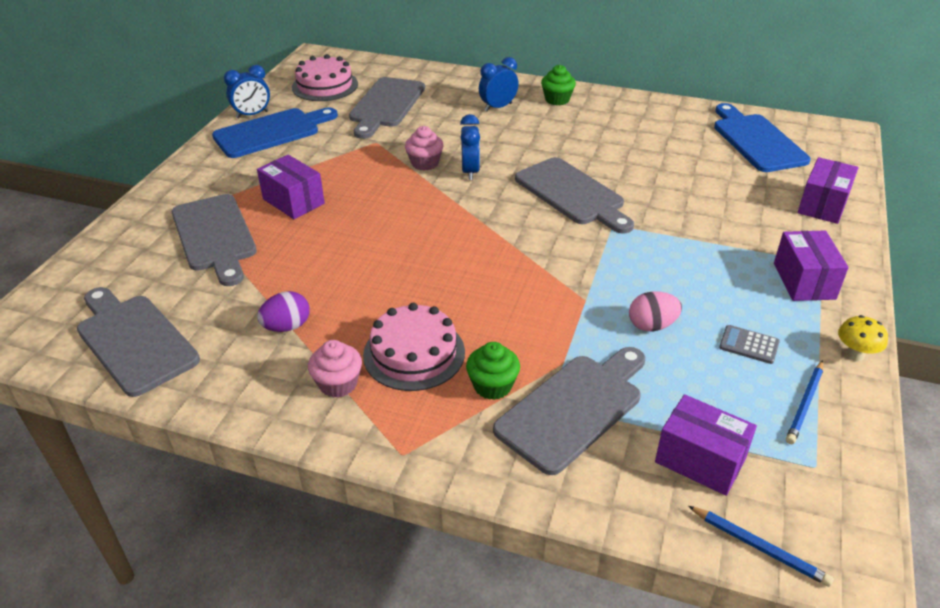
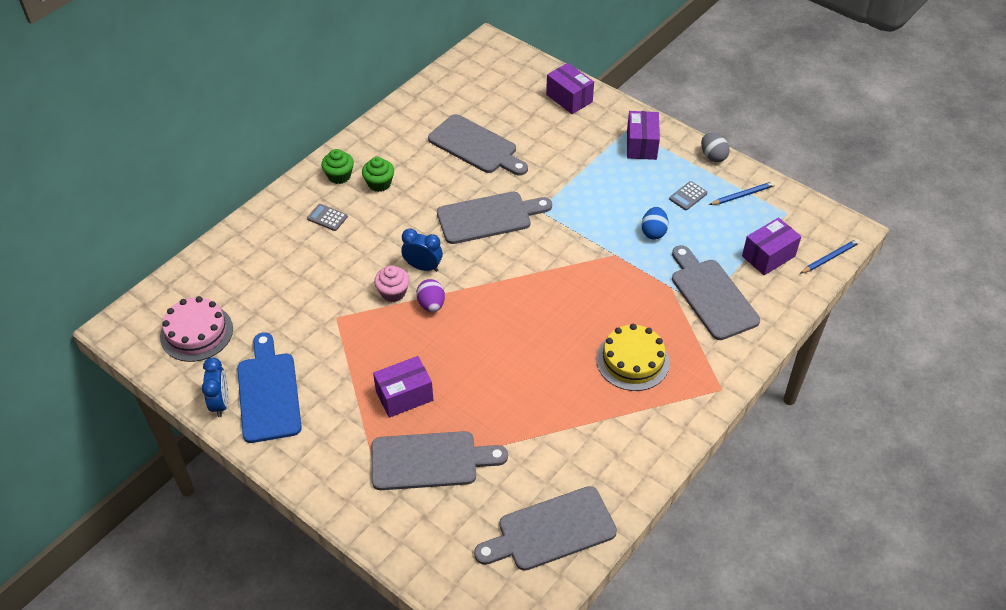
camera: 70 degrees left, 10 degrees up
(287, 327) = (574, 428): purple egg -> purple egg (431, 304)
(338, 384) = (647, 409): pink cupcake -> none
(386, 105) = (271, 294): grey cutting board -> grey cutting board (476, 146)
(414, 353) = (632, 360): pink cake -> yellow cake
(492, 386) = (679, 328): green cupcake -> green cupcake (379, 183)
(498, 107) = (327, 218): blue clock -> grey calculator
(652, 325) = (653, 232): pink egg -> blue egg
(756, 140) = (473, 91): blue cutting board -> none
(804, 281) = (641, 145): purple box -> purple box turned 75 degrees clockwise
(805, 404) = (742, 195): blue pencil -> blue pencil turned 75 degrees counterclockwise
(855, 355) = (713, 156): yellow mushroom -> grey egg

